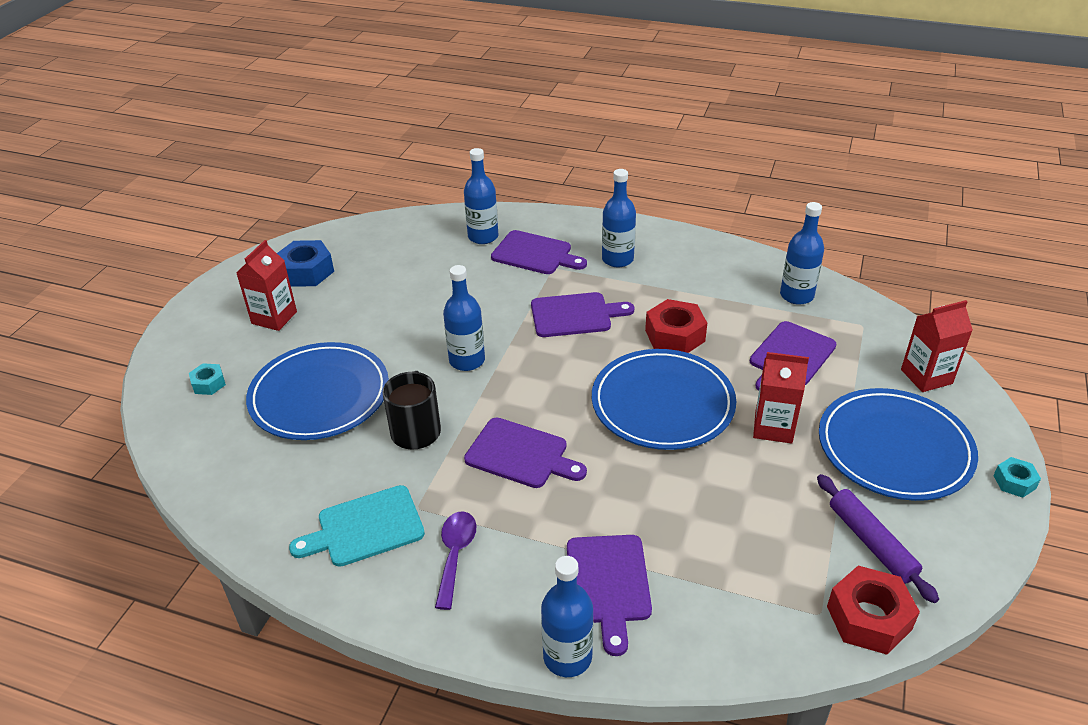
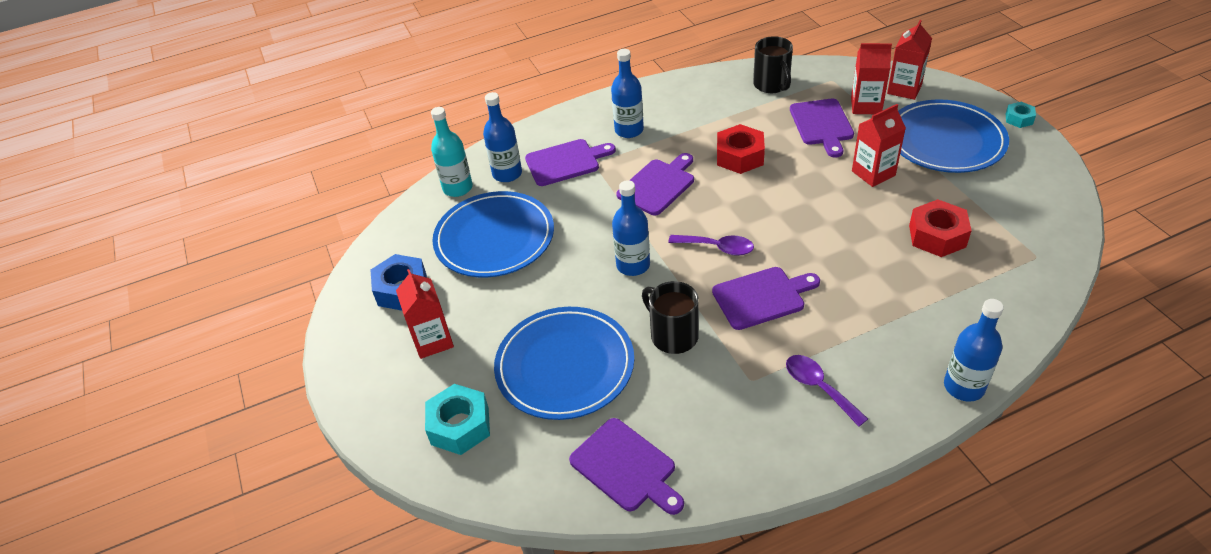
camera: 40 degrees left, 5 degrees up
(209, 384) = (460, 426): turquoise nut -> turquoise nut, size x1.82
(365, 527) = (739, 420): turquoise cutting board -> none
(437, 226) = (457, 188): none -> turquoise bottle
(546, 393) = (717, 247): none -> purple spoon
(608, 584) = (923, 329): purple cutting board -> purple cutting board (626, 467)
(662, 403) = (795, 203): blue plate -> blue plate (494, 238)
(796, 295) = (772, 85): blue bottle -> black mug
(861, 367) = (866, 106): none -> red carton
(869, 618) = (1059, 240): red nut -> red nut (937, 236)
(871, 542) = (1006, 200): purple rolling pin -> none

